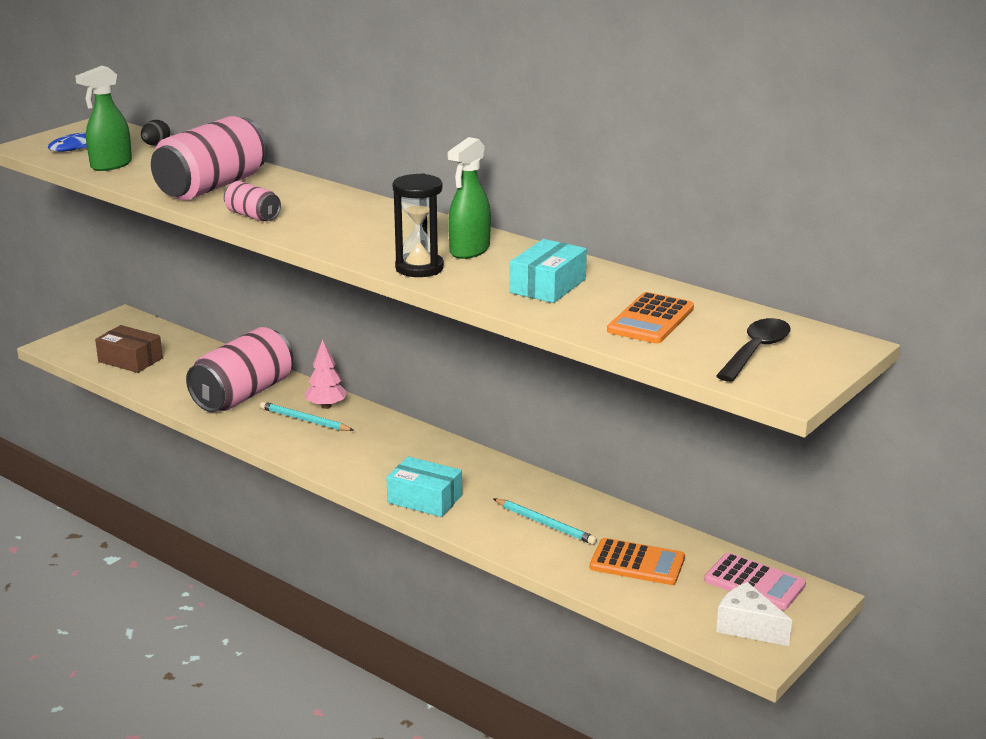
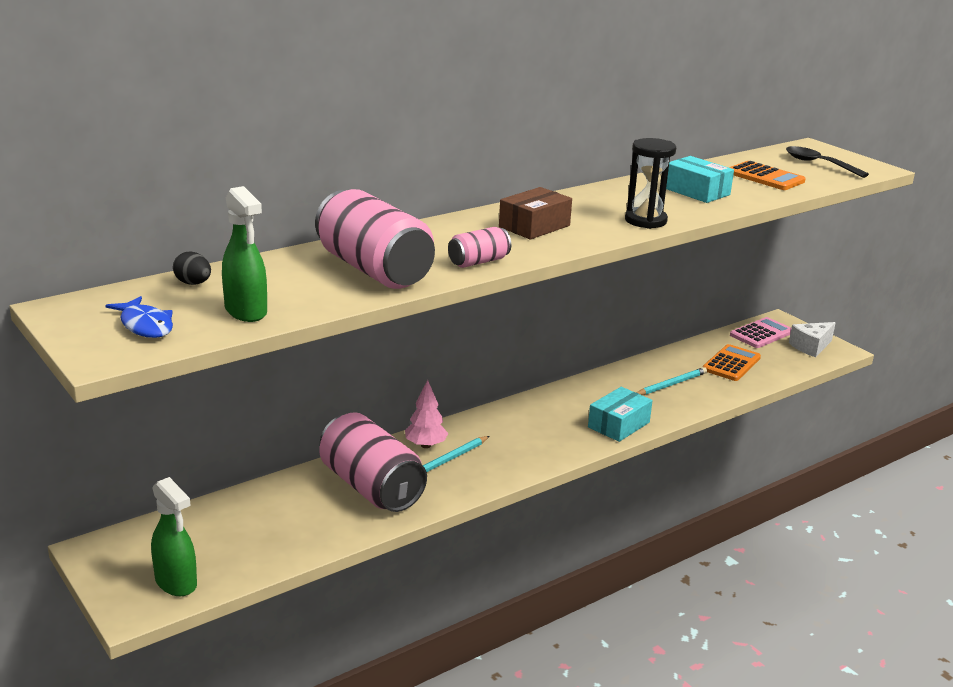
camera: 75 degrees left, 0 degrees up
(130, 360) = (228, 553): brown box -> brown box (534, 226)
(469, 251) = (613, 202): green spray bottle -> green spray bottle (176, 583)

